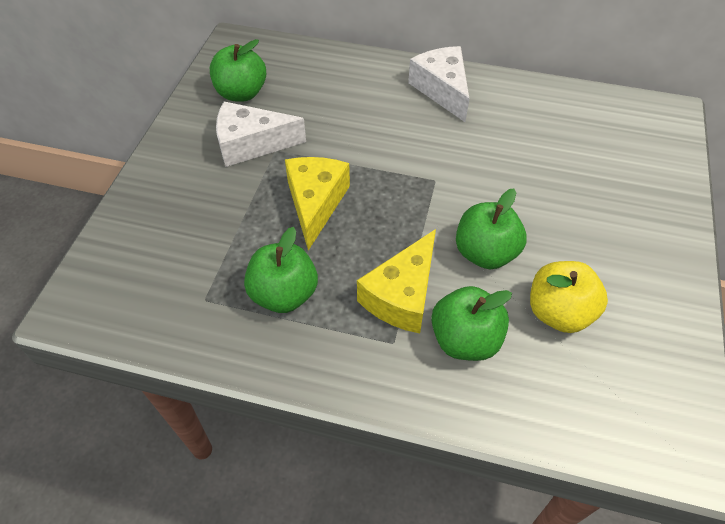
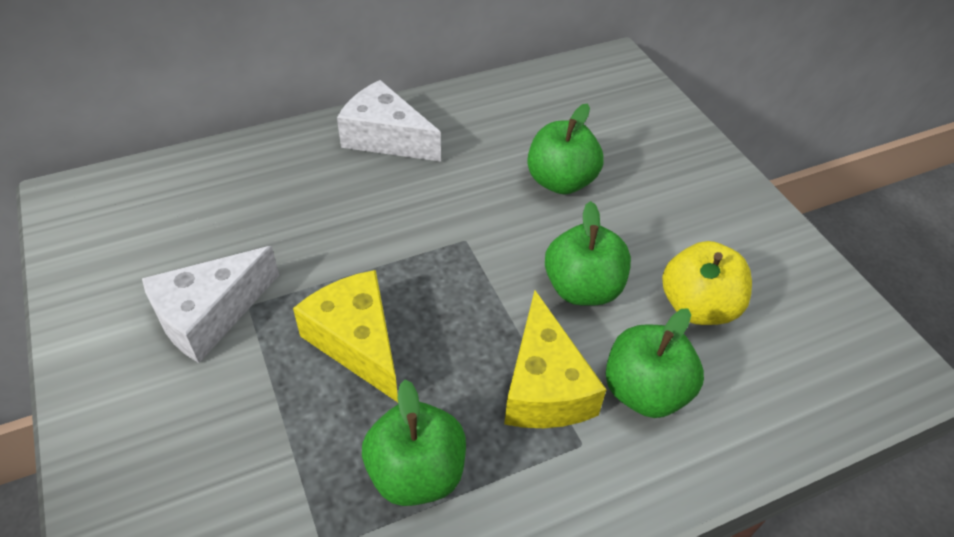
camera: 40 degrees left, 5 degrees down
(241, 93) = (137, 258): green apple -> green apple (561, 181)

